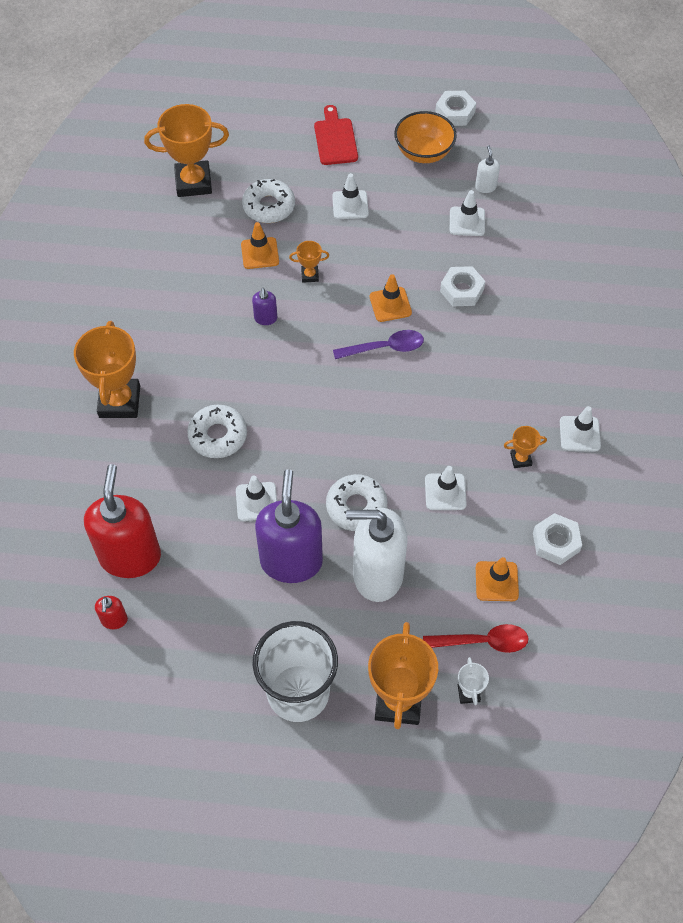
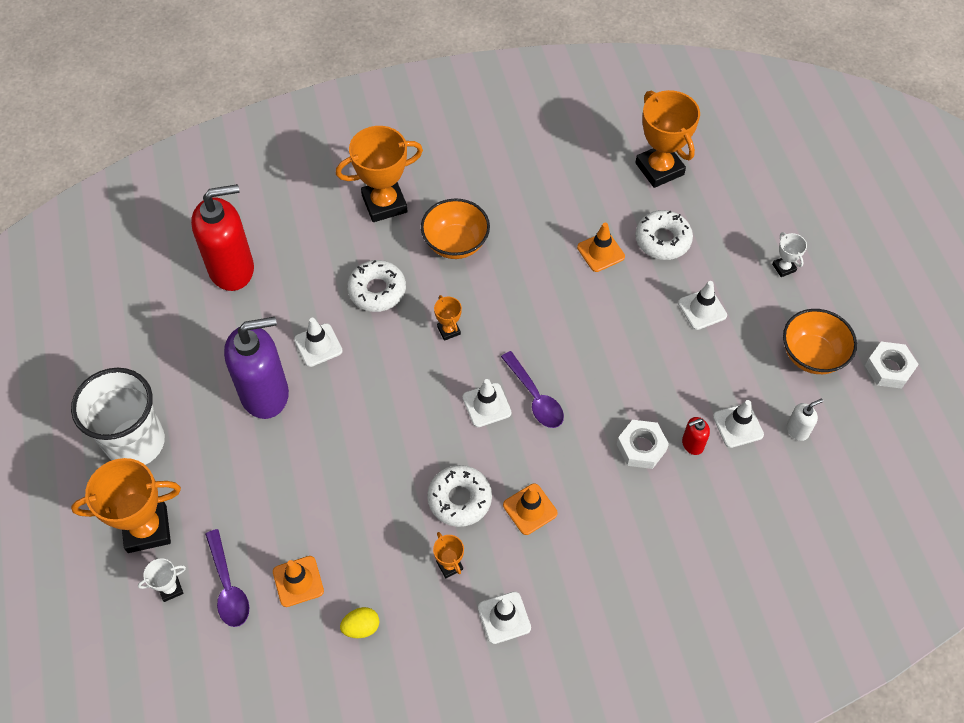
camera: 70 degrees right, 0 degrees up
(114, 620) = (168, 280): red soap dispenser -> red soap dispenser (692, 444)
(196, 357) = (455, 243): none -> orange bowl
(265, 318) = (525, 283): purple soap dispenser -> none
(310, 275) = (594, 303): orange trophy -> orange trophy (449, 330)
(335, 139) = (783, 268): red cutting board -> white trophy
(356, 506) = (341, 429): white donut -> white donut (459, 499)
(377, 575) = (273, 470): white soap dispenser -> none
(390, 304) = (591, 385): orange traffic cone -> orange traffic cone (530, 509)
(445, 492) = (384, 504): white traffic cone -> white traffic cone (486, 405)
(482, 641) = (228, 586): red spoon -> purple spoon
(556, 542) = (361, 627): white nut -> yellow egg

